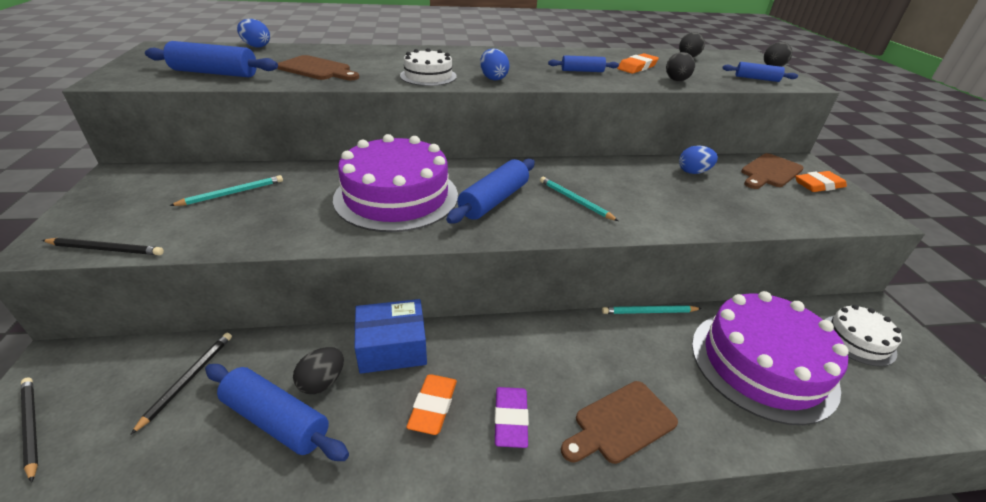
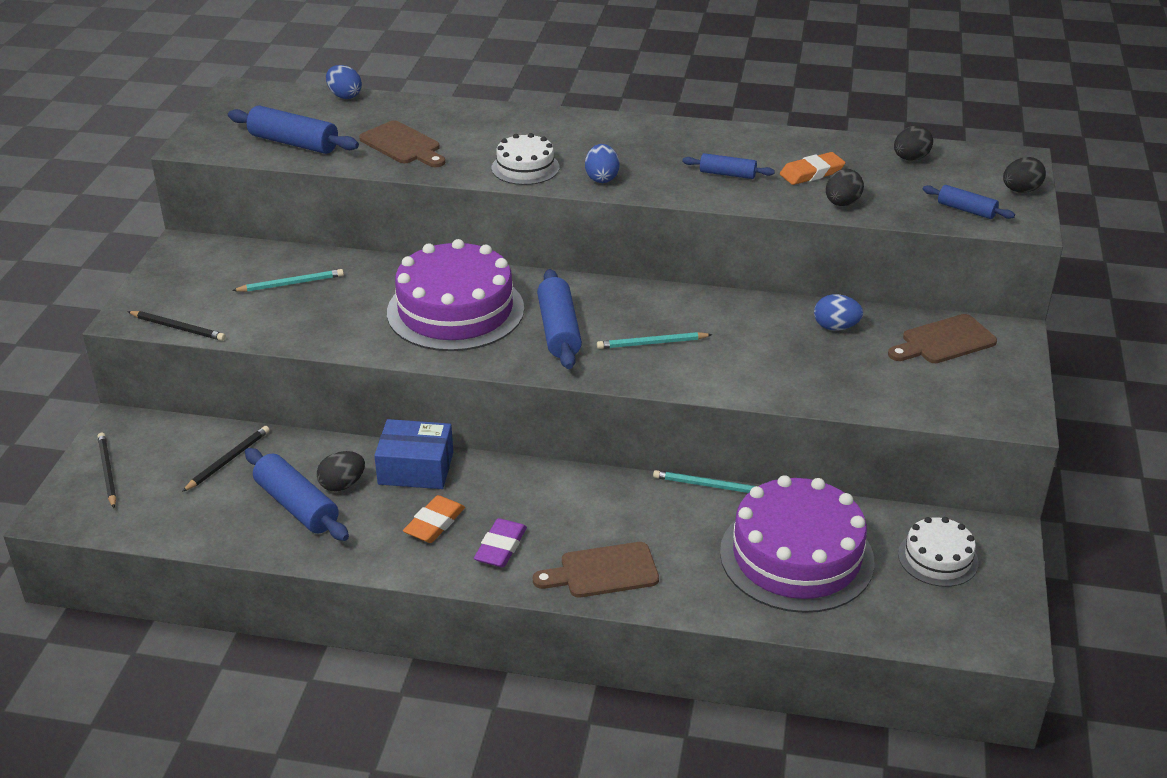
camera: 20 degrees right, 0 degrees up
(494, 200) = (559, 330): blue rolling pin -> blue rolling pin turned 60 degrees counterclockwise
(575, 200) = (652, 343): turquoise pencil -> turquoise pencil turned 75 degrees counterclockwise
(818, 185) = (992, 368): orange eraser -> none

